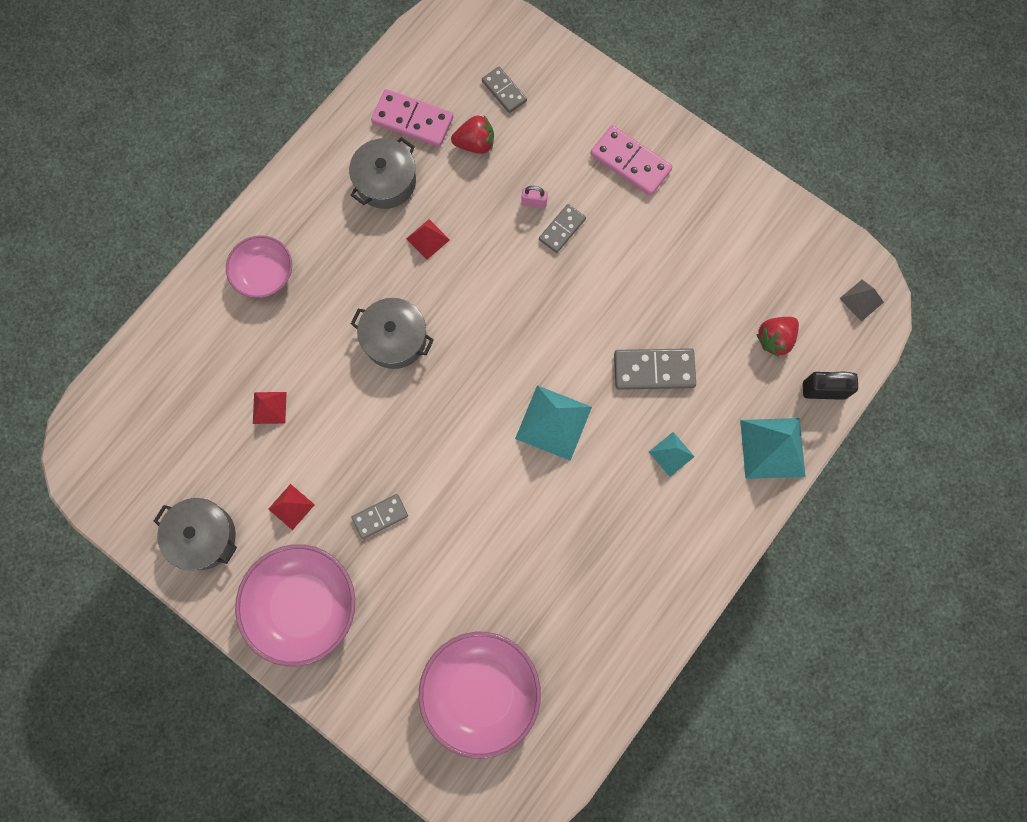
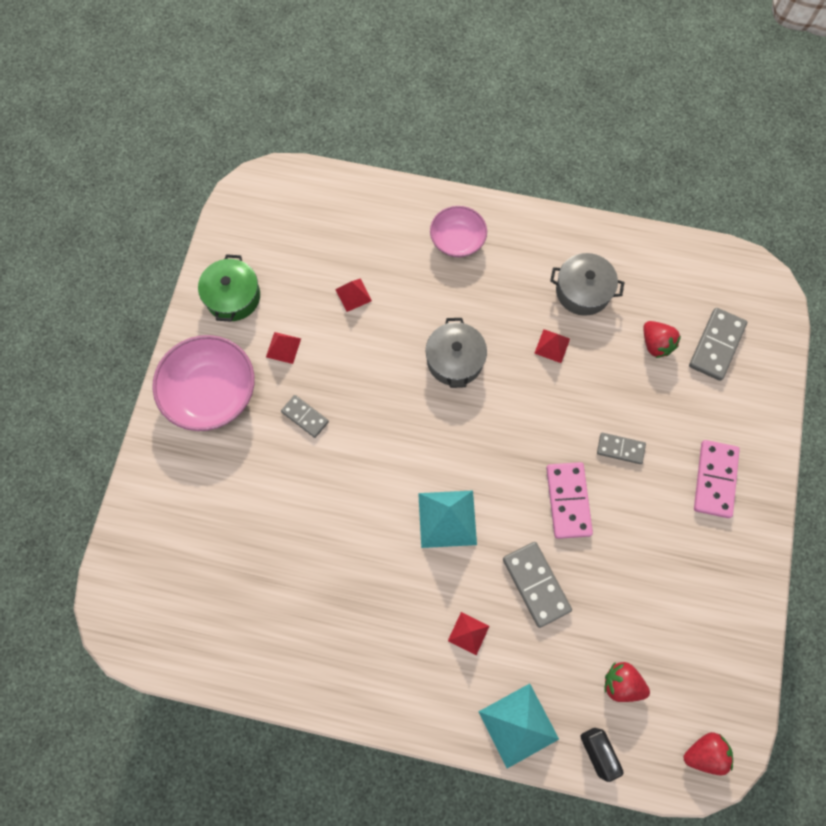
camera: 65 degrees right, 5 degrees down
(203, 536) = (233, 297): grey pot -> green pot
(412, 120) = (647, 287): pink domino -> pink domino (568, 501)
(480, 691) = (198, 561): pink bowl -> none
(504, 91) = (716, 345): grey domino -> grey domino, size x1.60
(534, 202) = (631, 415): pink padlock -> none
(671, 454) = (468, 633): turquoise pyramid -> red pyramid
(861, 300) = (704, 753): grey pyramid -> red strawberry

